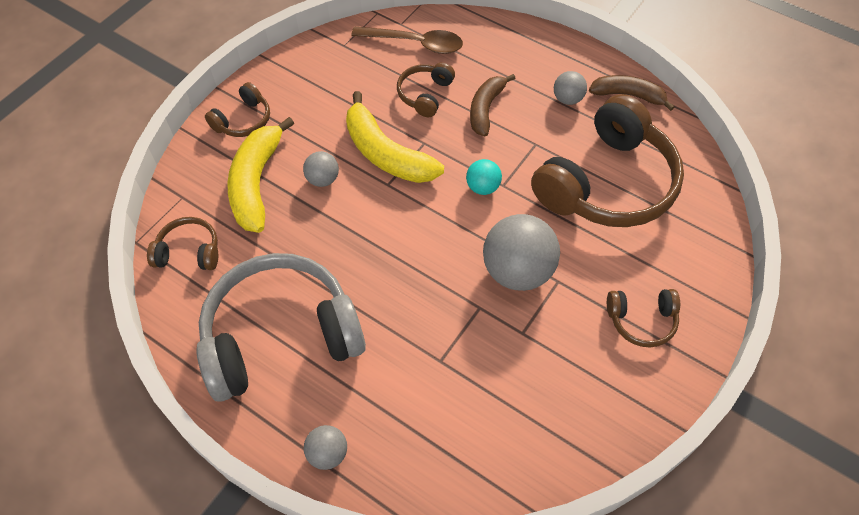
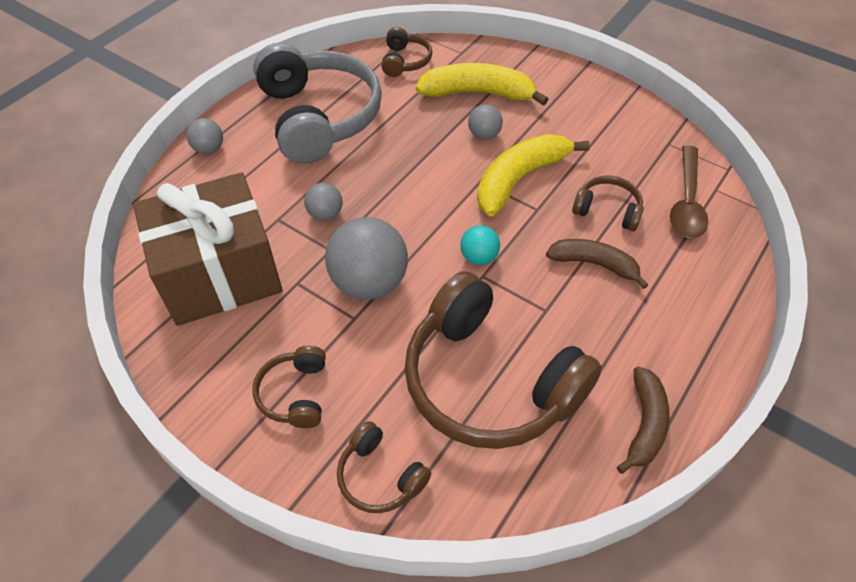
camera: 90 degrees right, 5 degrees down
(243, 120) = (551, 80): brown headphones -> brown headphones (380, 476)
(517, 406) = (220, 274): none -> brown gift
(567, 99) = (624, 350): grey ball -> grey ball (325, 214)

